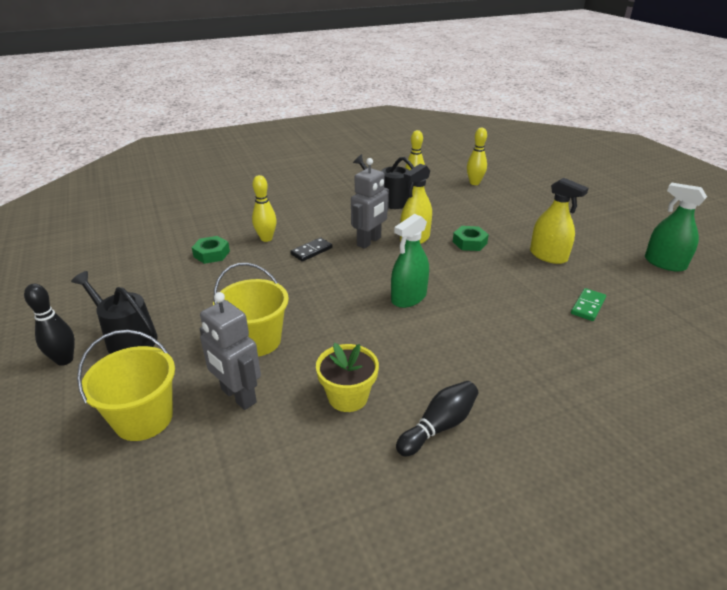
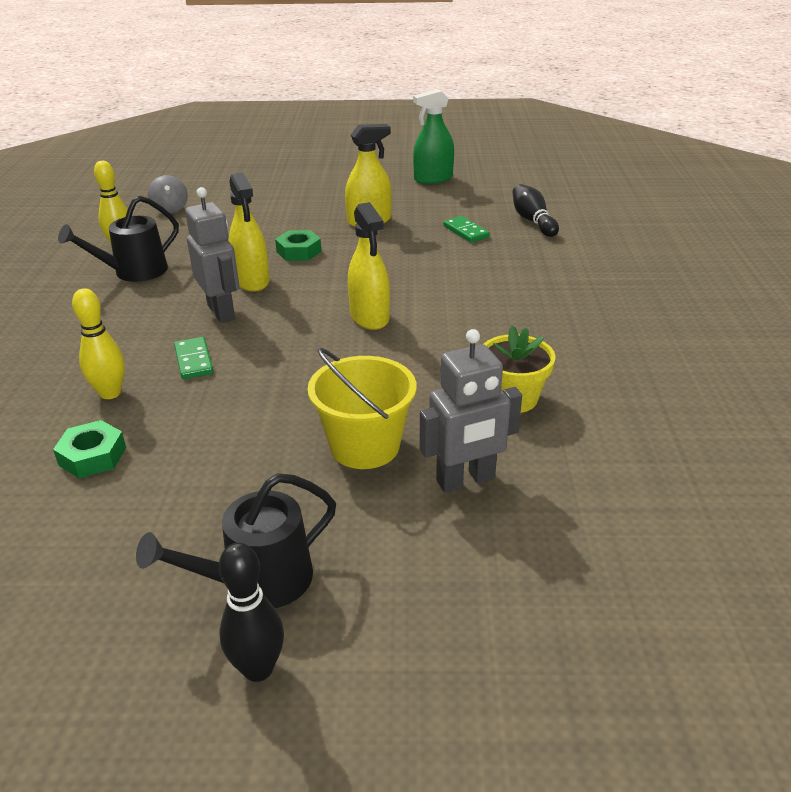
camera: 65 degrees left, 0 degrees up
(144, 418) = (462, 574): yellow bucket -> none
(311, 251) = (194, 360): black domino -> green domino
(408, 297) = (369, 317): green spray bottle -> yellow spray bottle
(439, 426) = (583, 355): black bowling pin -> black bowling pin (532, 221)
(474, 183) = (170, 209): yellow bowling pin -> grey spinning top

